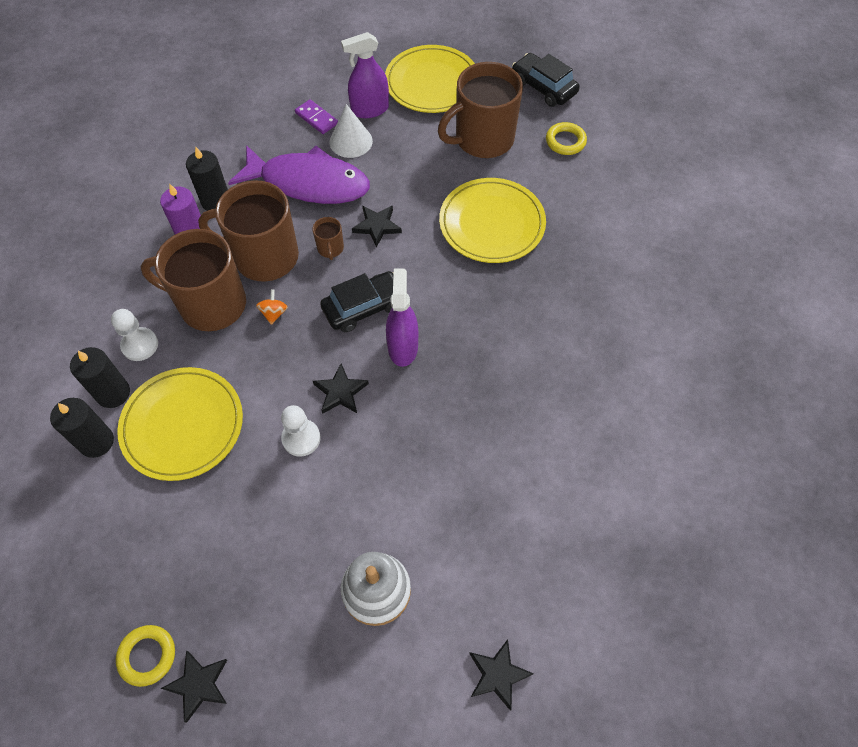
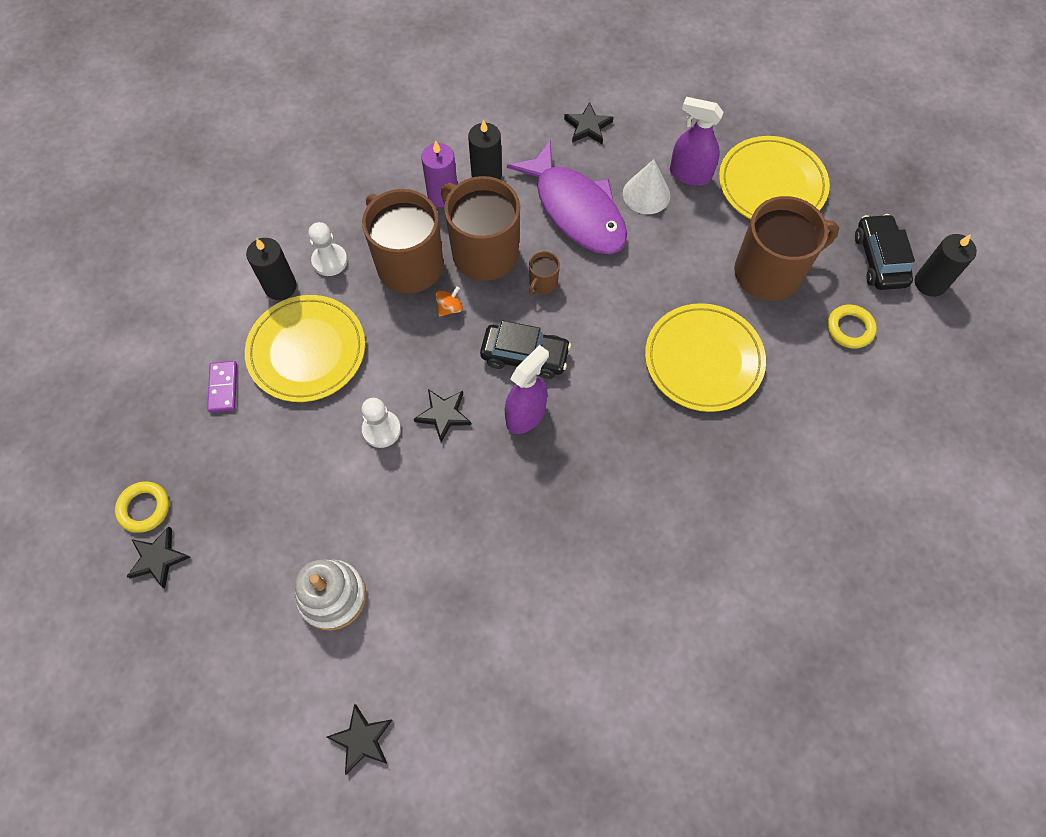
camera: 40 degrees right, 5 degrees up
(96, 442) = (239, 317): black candle -> black candle (930, 283)
(316, 118) = (635, 152): purple domino -> purple domino (223, 387)
(377, 226) = (599, 290): black star -> black star (588, 126)
(482, 139) = (769, 272): brown mug -> brown mug turned 150 degrees clockwise

